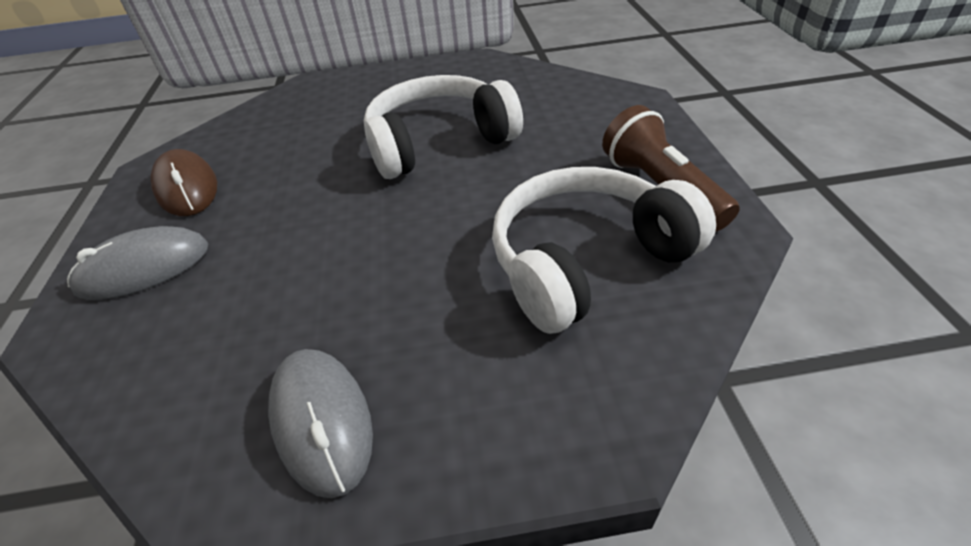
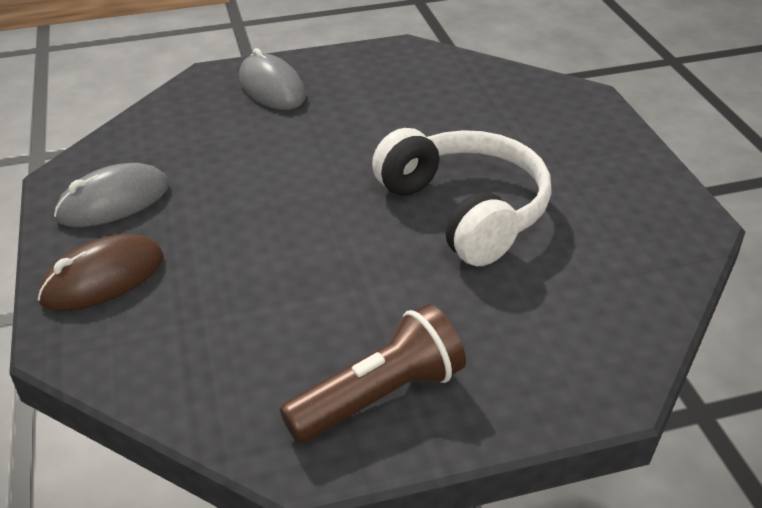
camera: 80 degrees right, 5 degrees down
(187, 188) = (375, 76): brown mouse -> brown mouse (103, 278)
(586, 261) = (257, 330): white headphones -> none

